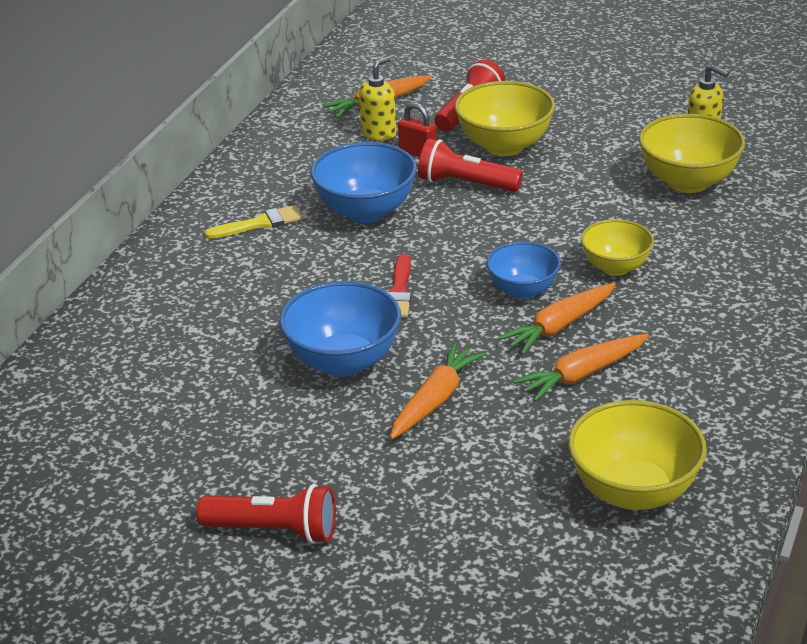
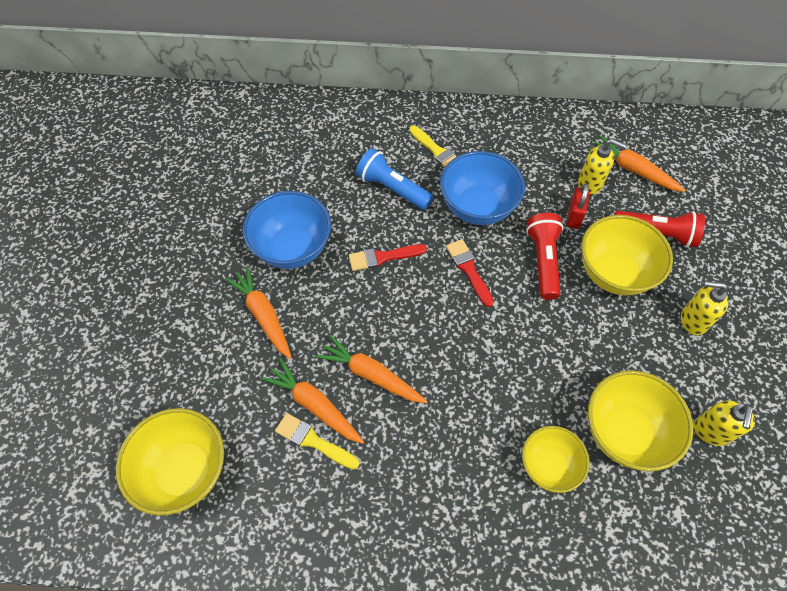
camera: 70 degrees right, 25 degrees up
(274, 531) = (119, 263): red flashlight -> none
(296, 267) = (392, 188): none -> blue flashlight
(435, 400) = (263, 315): orange carrot -> orange carrot turned 135 degrees counterclockwise
(450, 234) = (469, 269): none -> red brush
(523, 290) = (410, 338): blue bowl -> none
(582, 117) = (693, 320): none -> yellow soap dispenser
(615, 267) = (465, 399): yellow bowl -> yellow bowl (549, 466)
(628, 382) = (313, 441): none -> yellow brush

